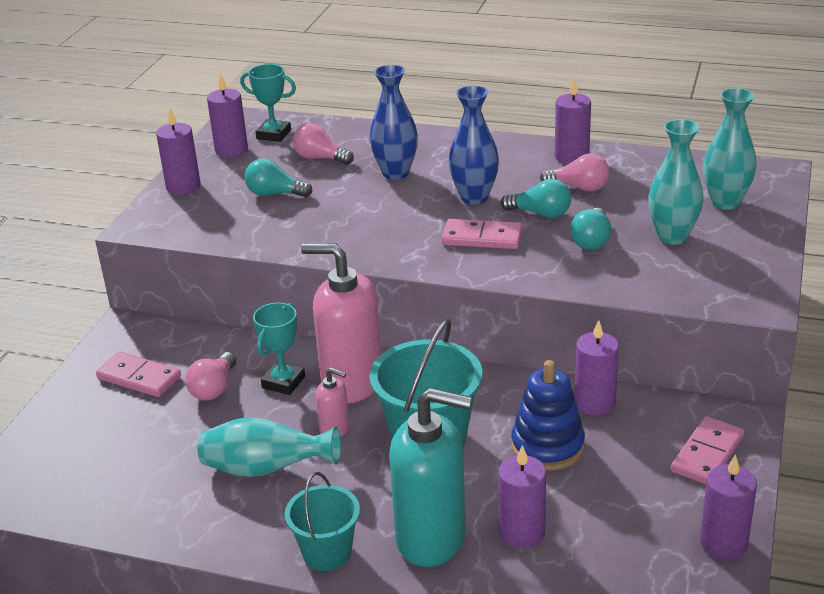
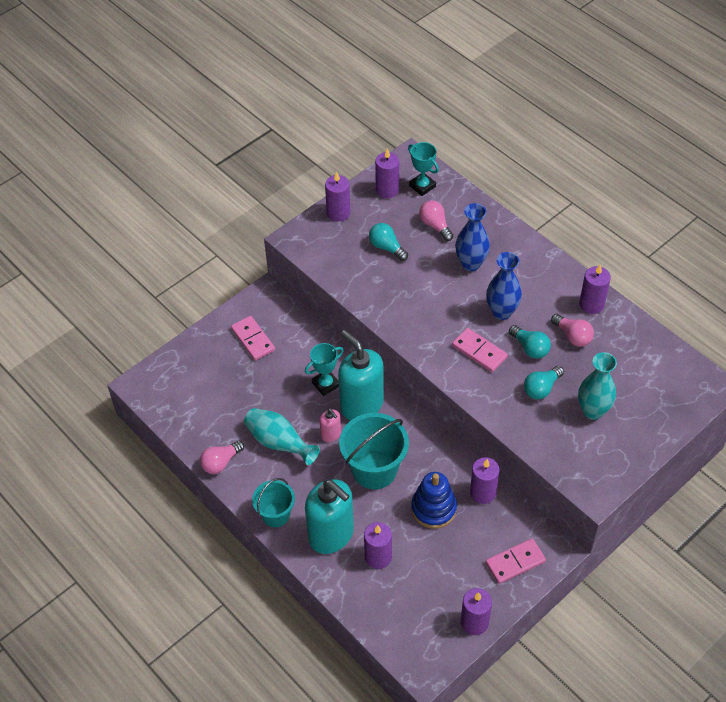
camera: 30 degrees right, 20 degrees up
(214, 388) = (286, 369): pink light bulb -> pink light bulb (221, 462)
(351, 383) = (361, 405): pink soap dispenser -> turquoise soap dispenser
(725, 202) = (652, 398): turquoise vase -> none

